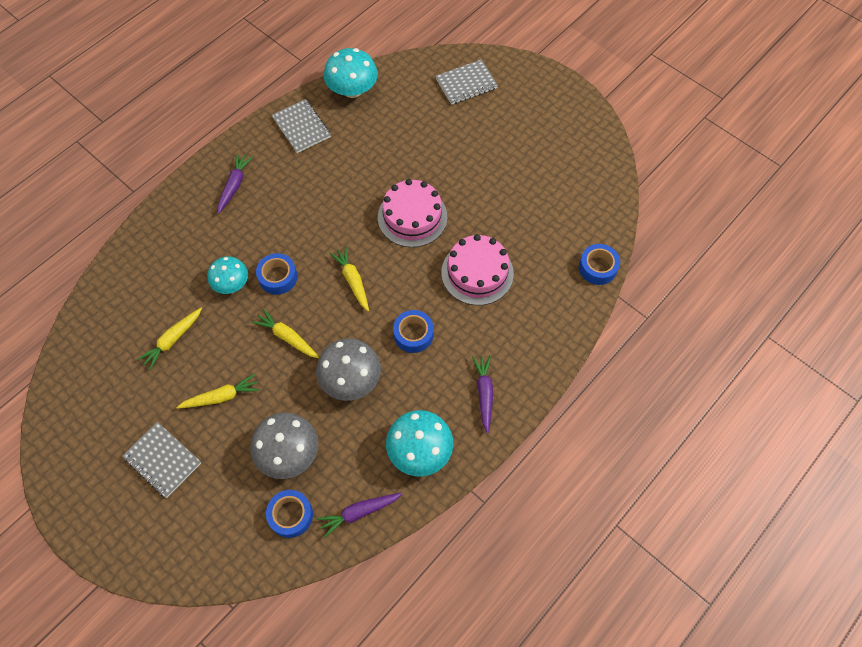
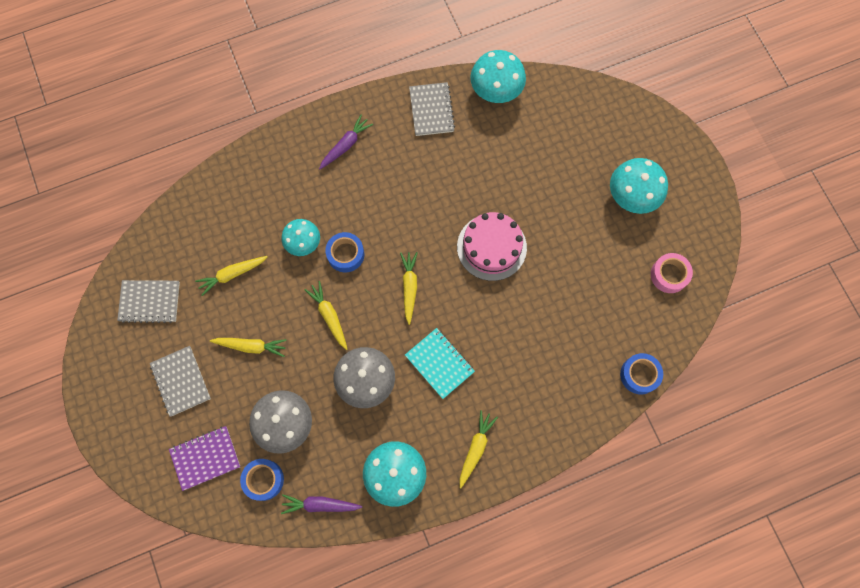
camera: 25 degrees right, 10 degrees up
(221, 522) = (205, 458): none -> purple notebook
(413, 334) = (439, 363): blue tape -> turquoise notebook
(466, 84) = (608, 128): grey notebook -> grey notebook (150, 302)
(477, 273) = (525, 329): pink cake -> none
(484, 394) = (475, 448): purple carrot -> yellow carrot
(515, 128) = (632, 195): none -> turquoise mushroom
(579, 177) = (669, 275): none -> pink tape

